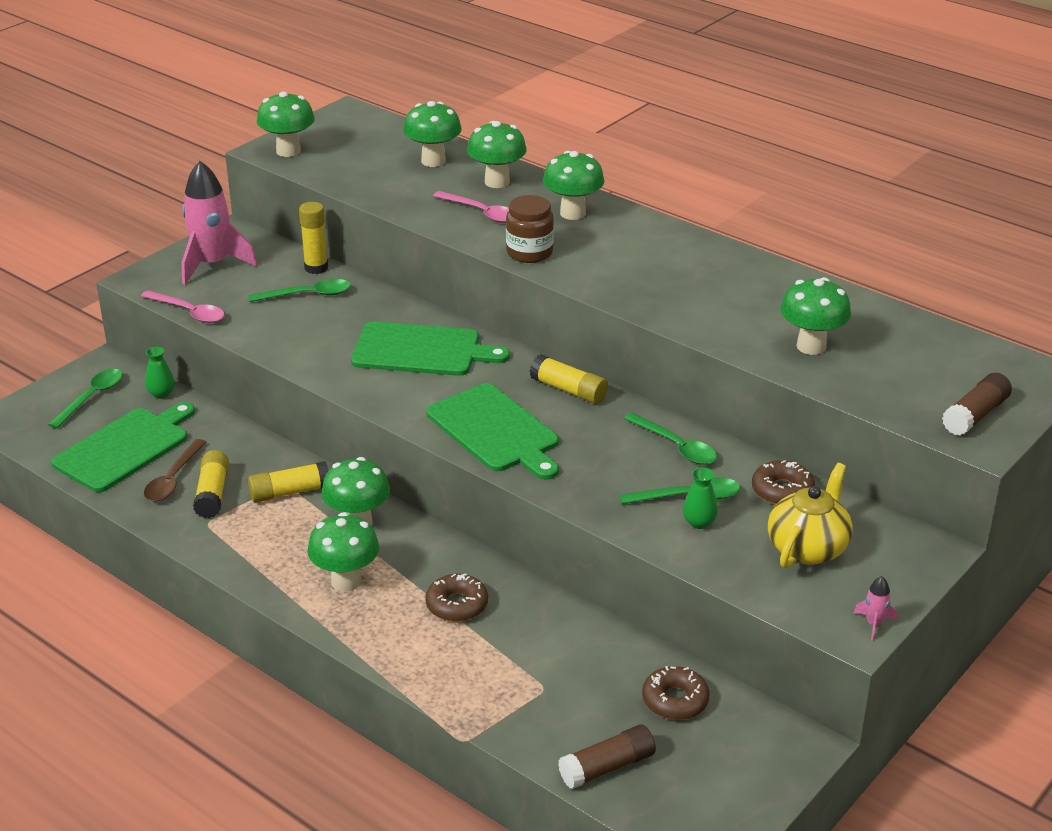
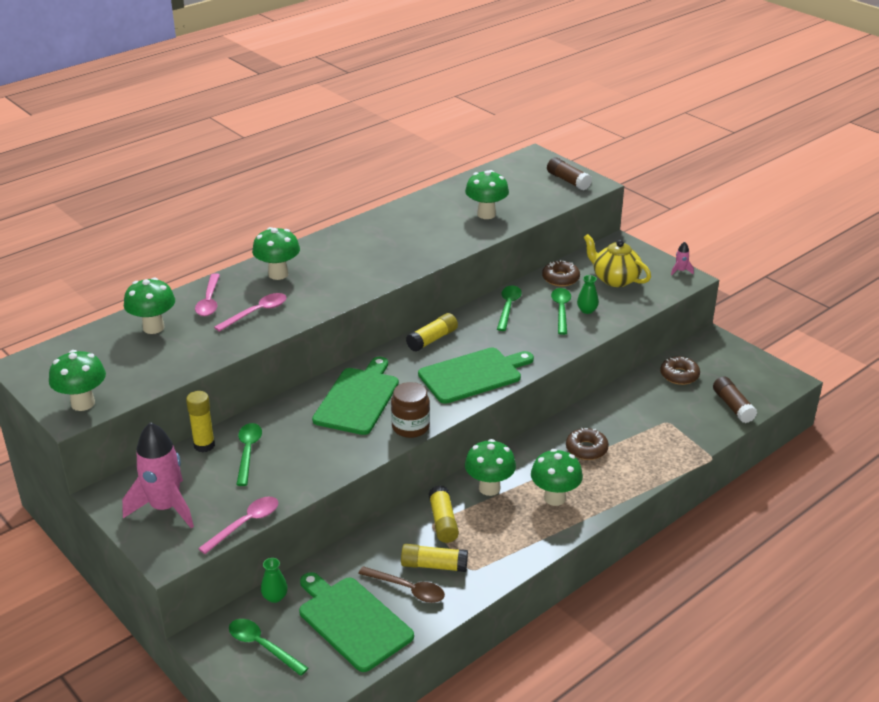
camera: 80 degrees left, 0 degrees up
(497, 182) = (209, 301): green mushroom -> pink spoon
(529, 253) = (329, 298): brown jar -> brown jar (410, 427)
(676, 447) = (508, 307): green spoon -> green spoon turned 45 degrees counterclockwise

